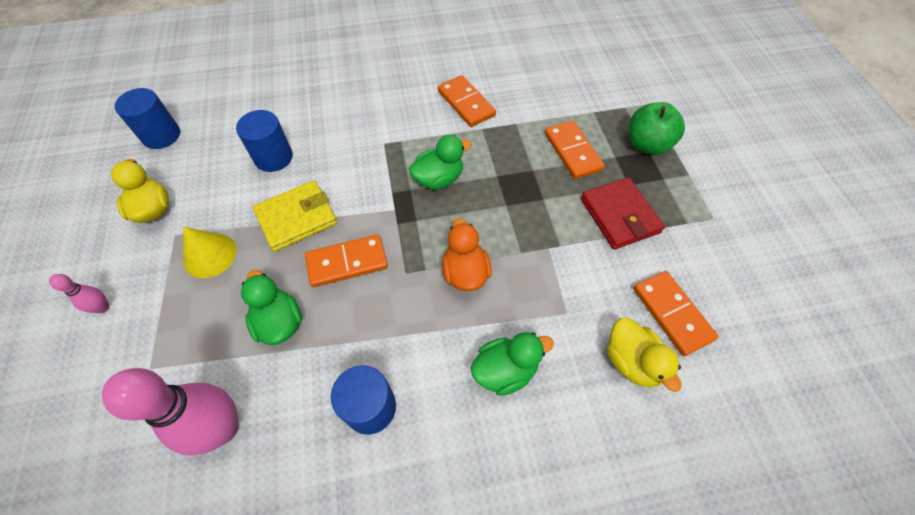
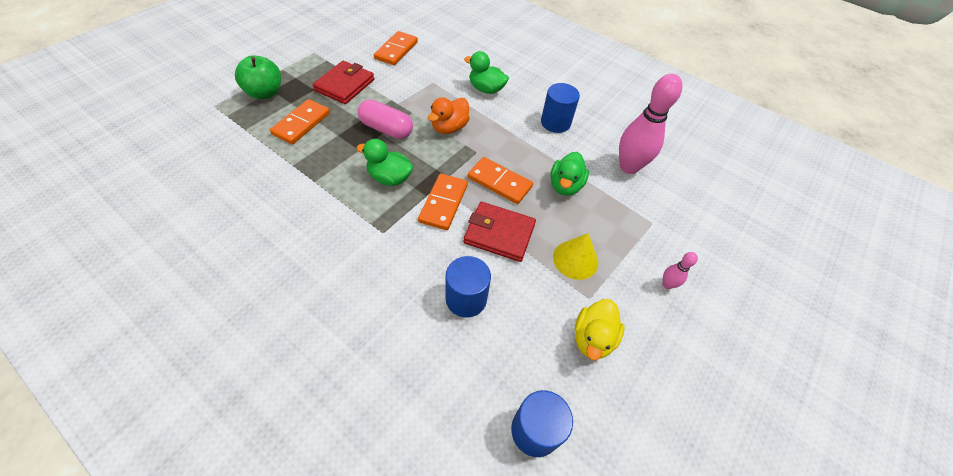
camera: 135 degrees left, 5 degrees down
(297, 218) = (499, 233): yellow wallet -> red wallet
(466, 103) = (289, 207): orange domino -> orange domino (443, 203)
(510, 213) = (386, 129): none -> pink capsule
(631, 361) = (436, 55): yellow duck -> none

